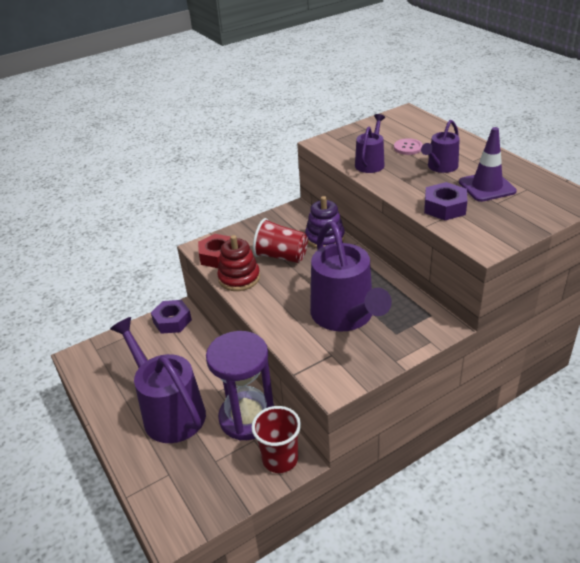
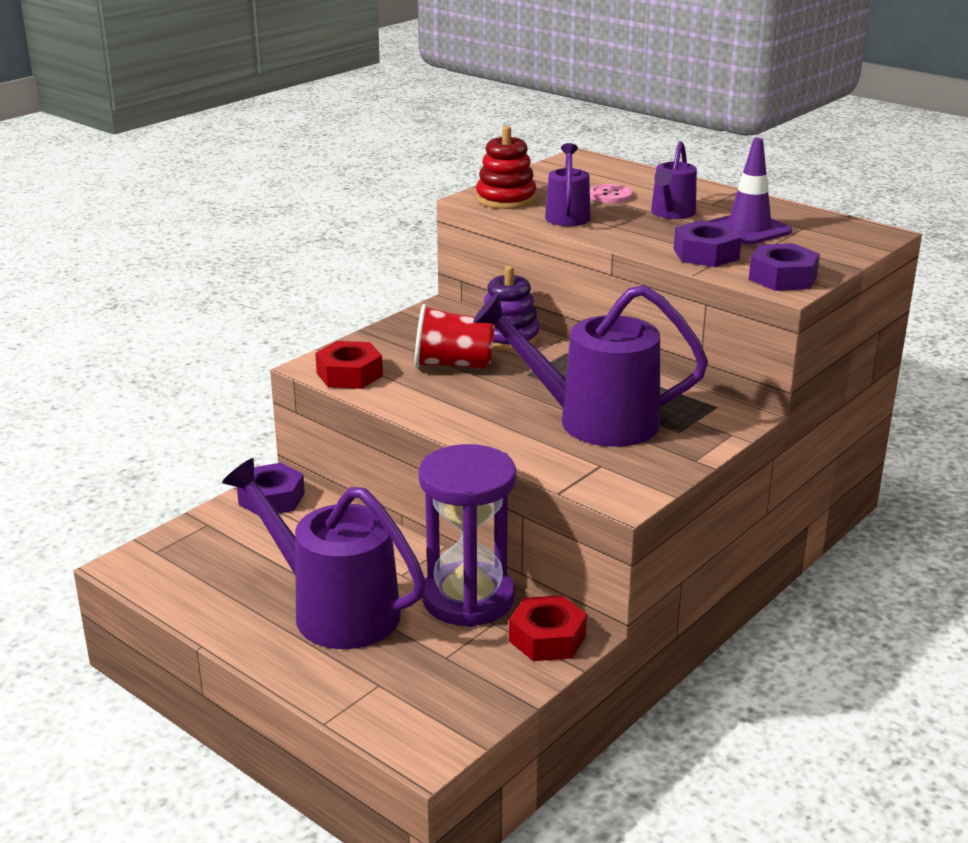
camera: 20 degrees left, 10 degrees down
(239, 278) = (402, 396): red stacking toy -> red stacking toy (506, 199)
(280, 459) = (547, 638): red cup -> red nut
(345, 316) = (594, 421): purple watering can -> purple watering can turned 135 degrees clockwise
(487, 236) = (782, 278): none -> purple nut

